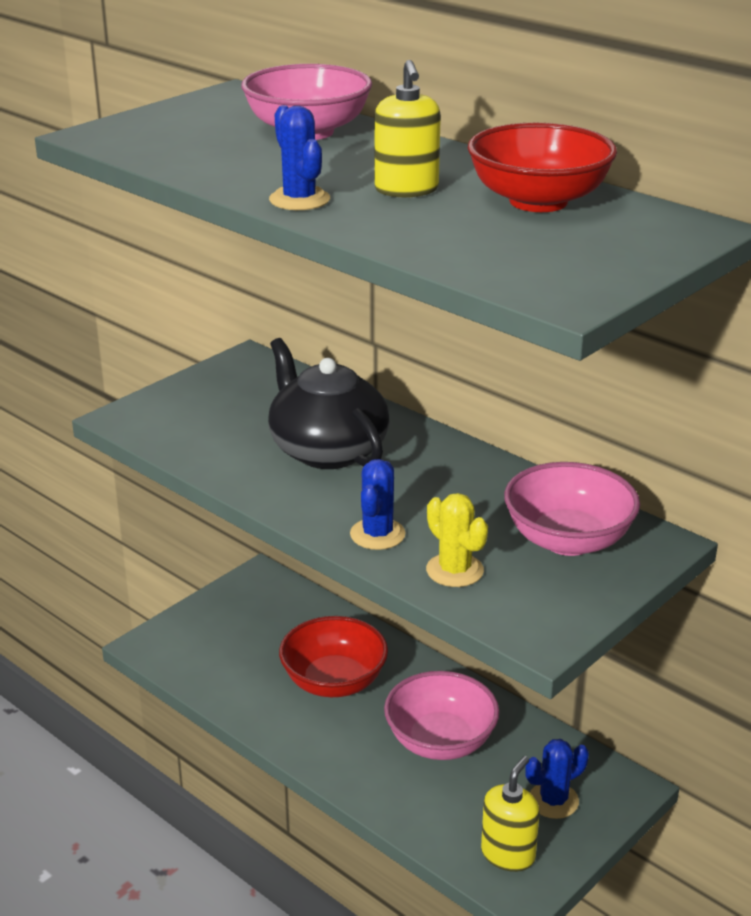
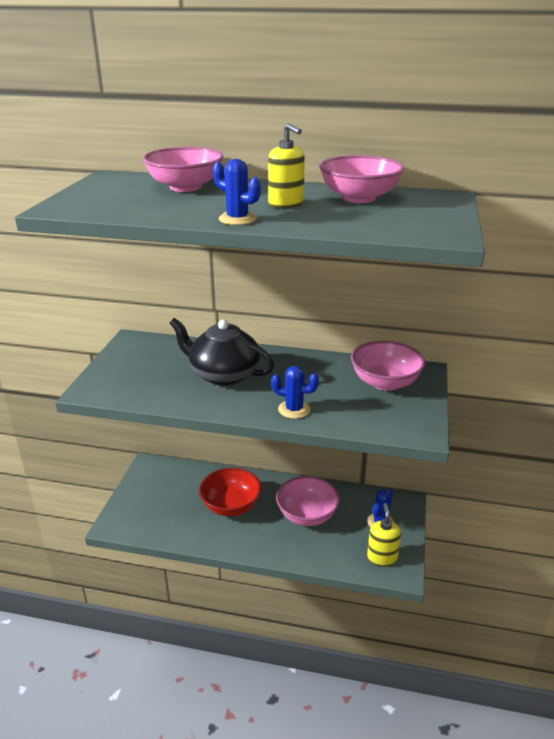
camera: 30 degrees left, 0 degrees up
(377, 534) = (294, 409): blue cactus -> blue cactus turned 60 degrees counterclockwise
(454, 570) = (350, 415): yellow cactus -> none
(538, 201) = (359, 198): red bowl -> pink bowl

